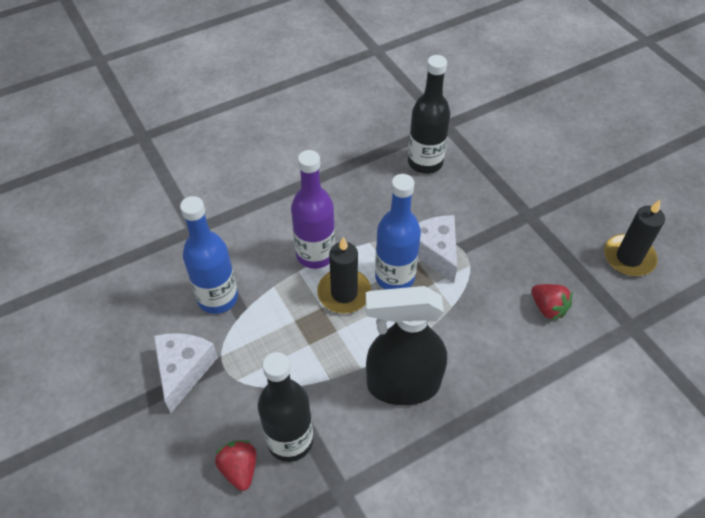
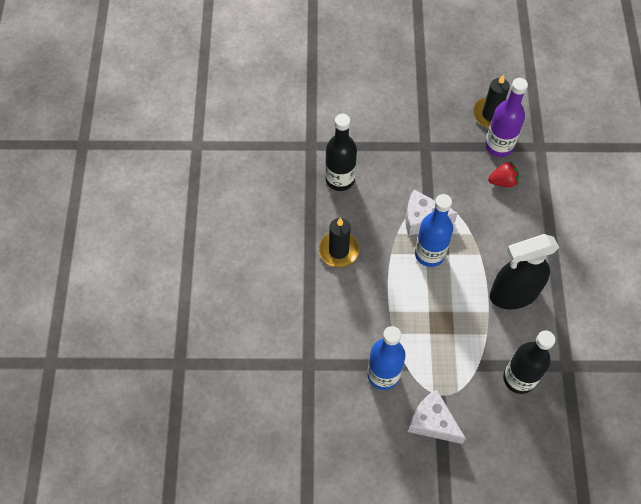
camera: 60 degrees left, 10 degrees up
(239, 469) = (524, 417): red strawberry -> none
(315, 254) = (381, 293): purple bottle -> purple bottle (499, 146)
(344, 293) = (425, 292): black candle -> black candle (338, 250)
(402, 385) = (513, 294): black spray bottle -> black spray bottle turned 45 degrees clockwise

